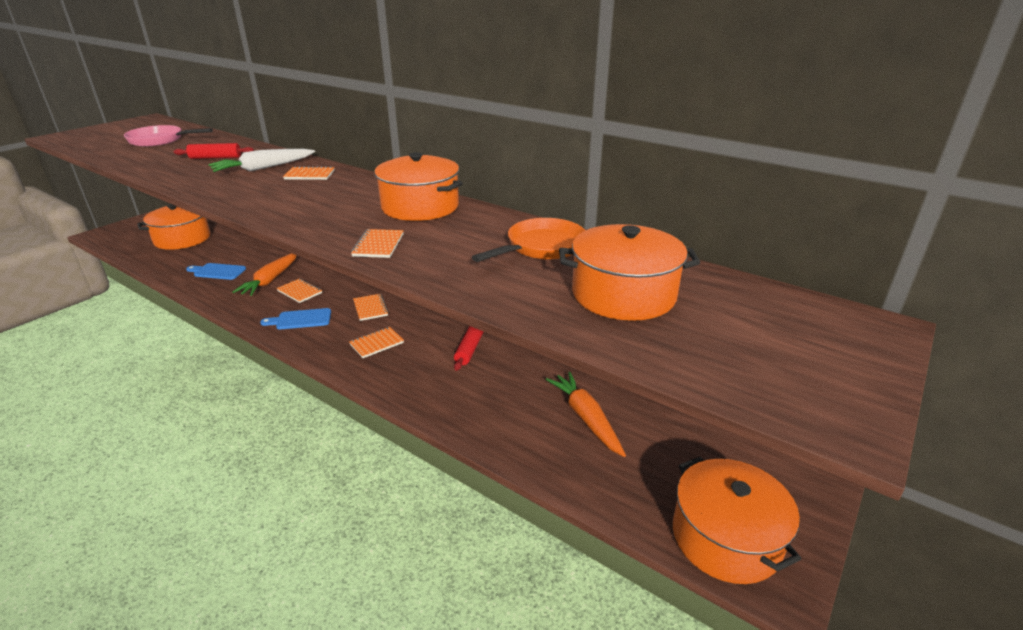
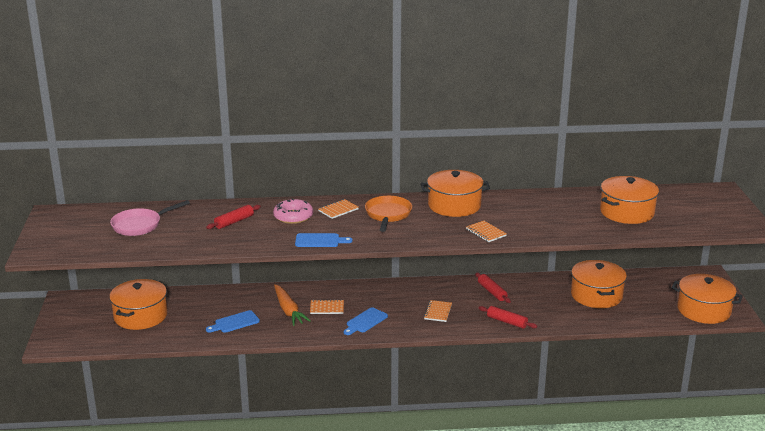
camera: 40 degrees left, 5 degrees down
(221, 193) = (320, 241): none -> blue cutting board
(263, 168) = (293, 216): white carrot -> pink donut
(370, 308) = (394, 297): orange notebook -> none
(420, 393) = (507, 322): none -> red rolling pin
(542, 247) = (557, 204): orange pan -> orange pan (388, 215)
(586, 418) = (596, 295): orange carrot -> orange pot

